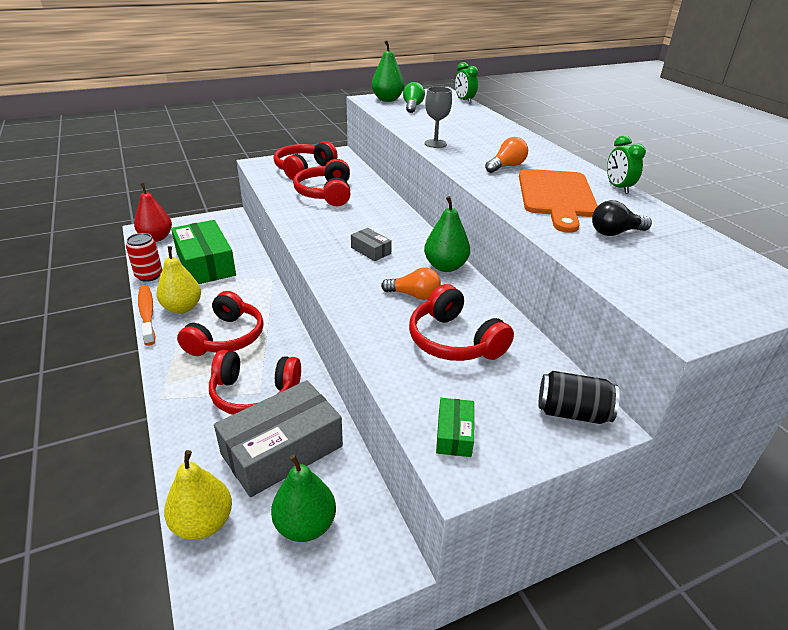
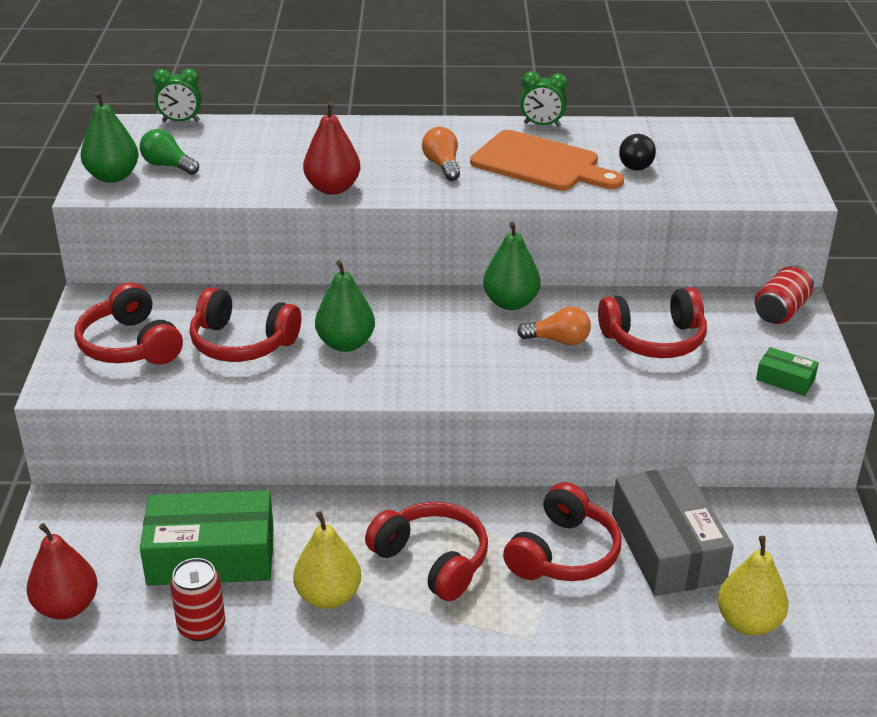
camera: 65 degrees left, 0 degrees up
(147, 314) = (321, 637): orange toothbrush -> none
(305, 525) = (773, 550): green pear -> green pear (345, 344)
(371, 250) = (438, 345): grey box -> none
(414, 295) = (558, 340): orange light bulb -> orange light bulb turned 60 degrees clockwise
(435, 143) = (332, 188): grey goblet -> red pear
(572, 412) = (781, 311): black can -> red can

